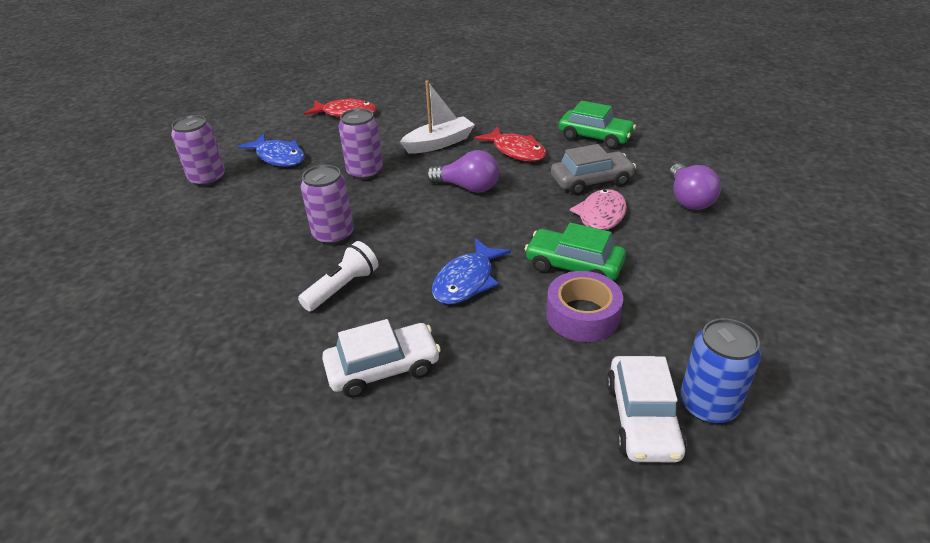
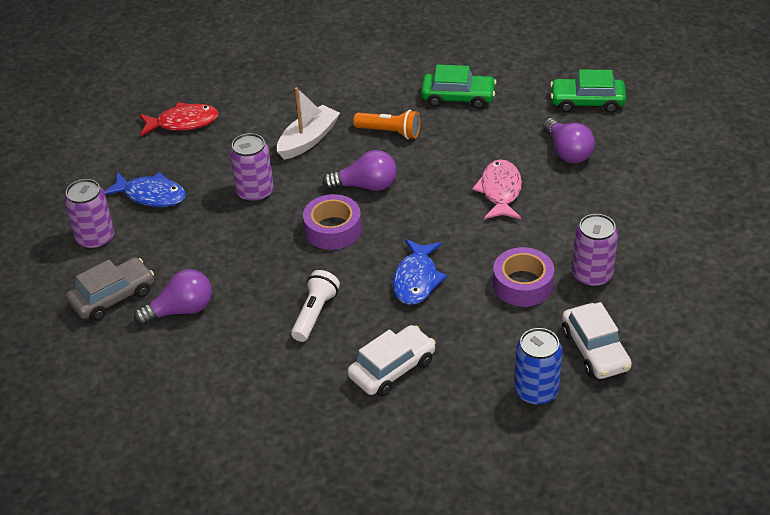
camera: 20 degrees left, 5 degrees up
(224, 252) = (180, 310): none -> purple light bulb
(333, 235) = (271, 267): purple can -> purple can (592, 275)
(413, 216) = (333, 229): none -> purple tape
(516, 151) = (390, 132): red fish -> orange flashlight
(573, 266) = (497, 242): green car -> green car (587, 102)
(591, 181) = (476, 152): grey car -> grey car (113, 297)
(708, 405) = (635, 327): blue can -> blue can (536, 391)

